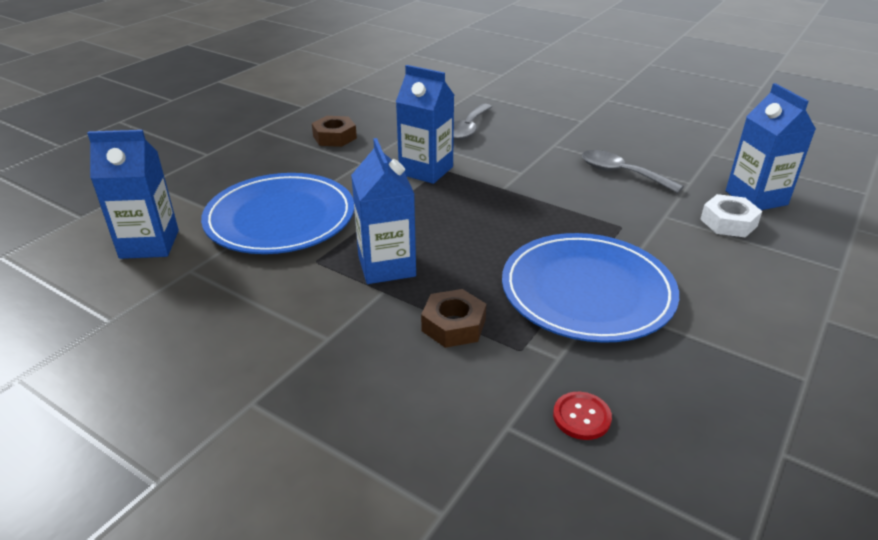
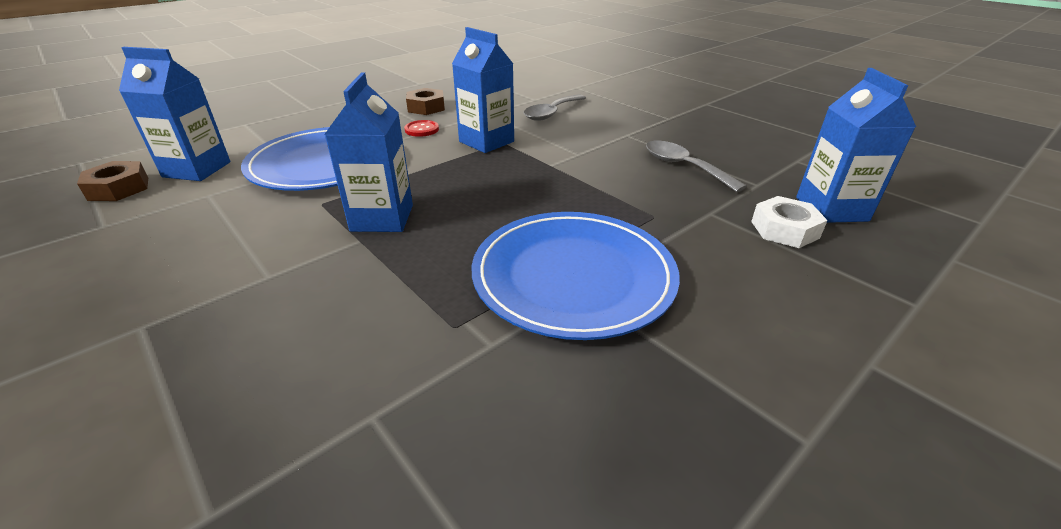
camera: 15 degrees right, 0 degrees up
(453, 325) = (402, 286): brown nut -> brown nut (119, 188)
(581, 417) = (469, 425): red button -> red button (422, 129)

